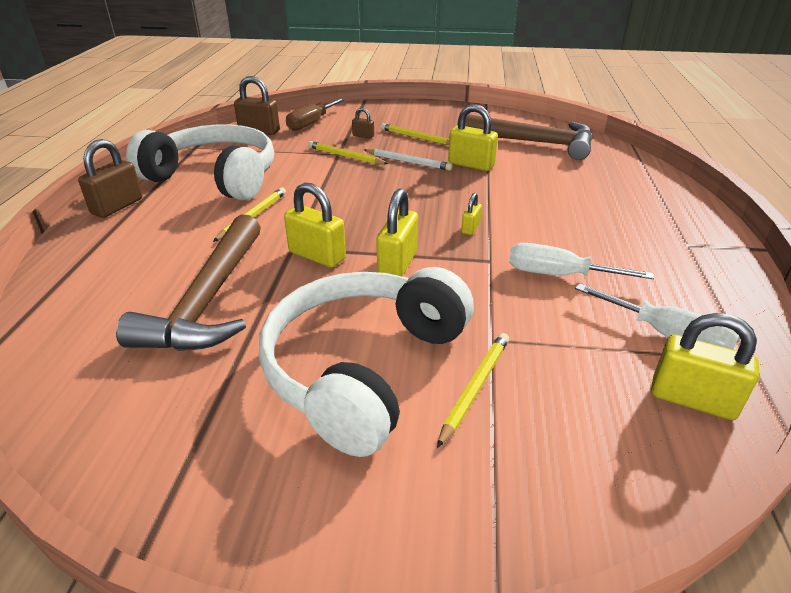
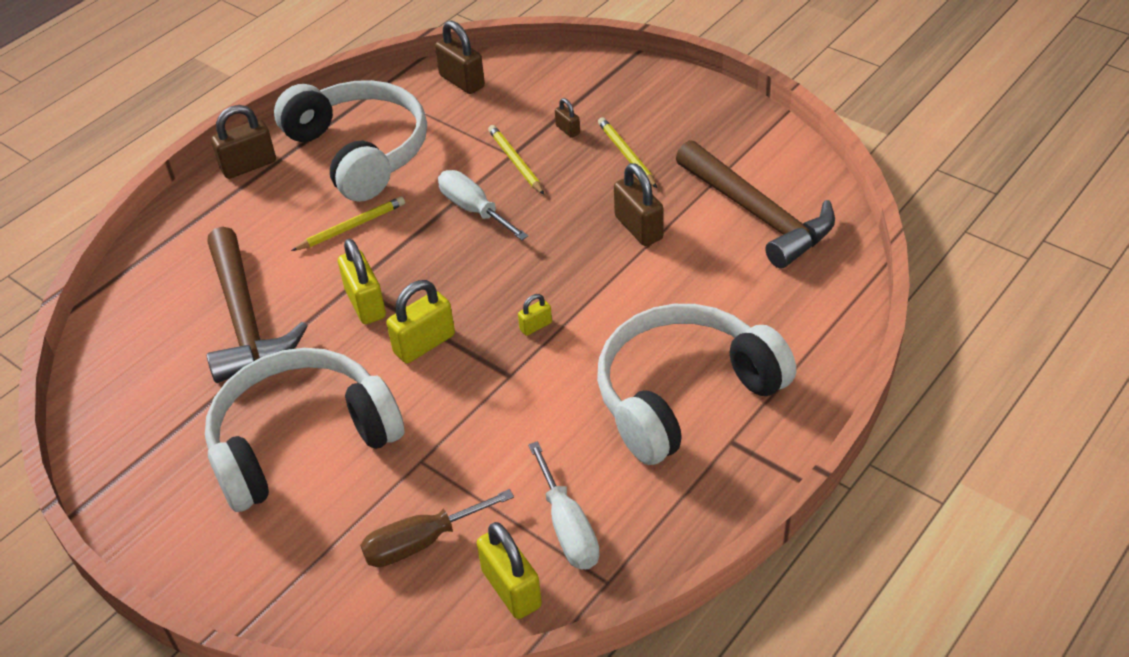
camera: 35 degrees right, 10 degrees up
(209, 300) = (245, 319): brown hammer -> brown hammer turned 60 degrees counterclockwise
(311, 123) = (530, 84): brown screwdriver -> brown screwdriver (421, 542)
(408, 162) = (574, 197): white pencil -> none
(471, 165) = (638, 228): yellow padlock -> brown padlock
(475, 388) = (362, 497): yellow pencil -> none
(558, 275) = (552, 420): white screwdriver -> white screwdriver (474, 209)
(621, 231) = (684, 395): none -> white headphones

